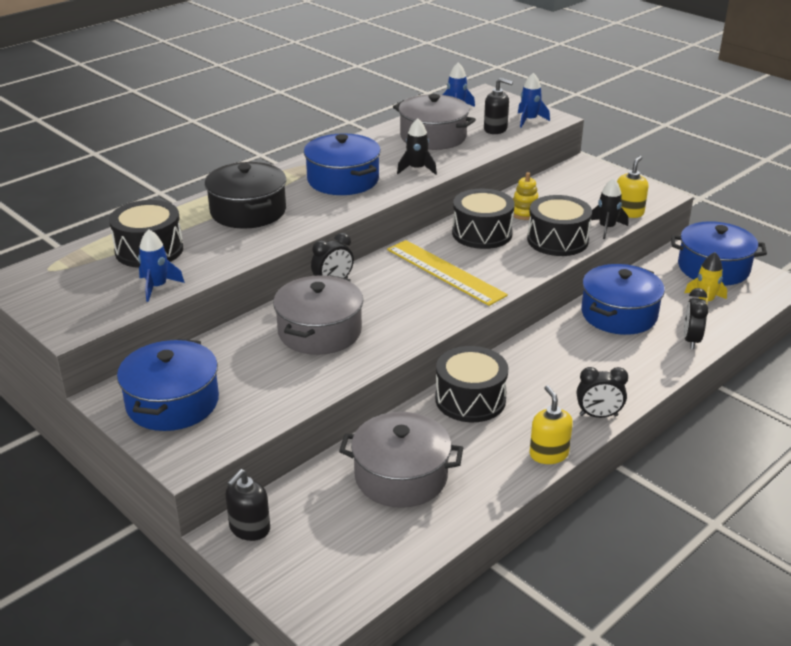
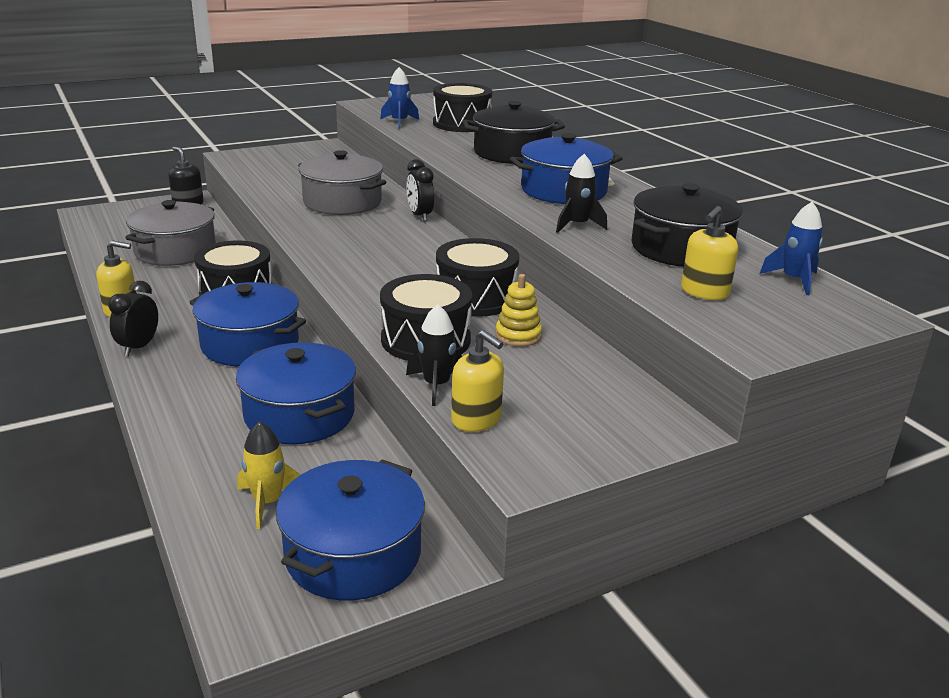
camera: 105 degrees right, 5 degrees down
(172, 403) = (298, 157): blue pot -> blue pot (250, 344)
(433, 137) = (681, 249): grey pot -> black pot
(445, 272) = (400, 263): yellow ruler -> none
(495, 129) = (704, 292): black soap dispenser -> yellow soap dispenser
(529, 120) = (742, 325): blue rocket -> none
(691, 340) = (194, 452): black clock -> none

